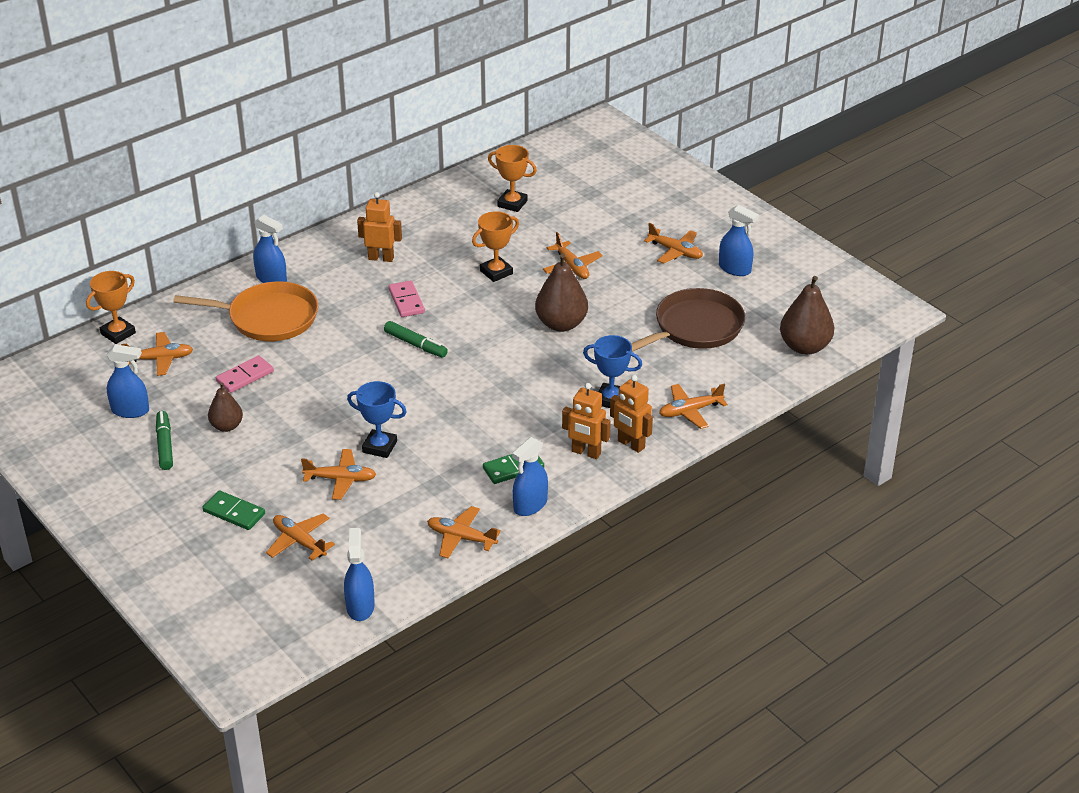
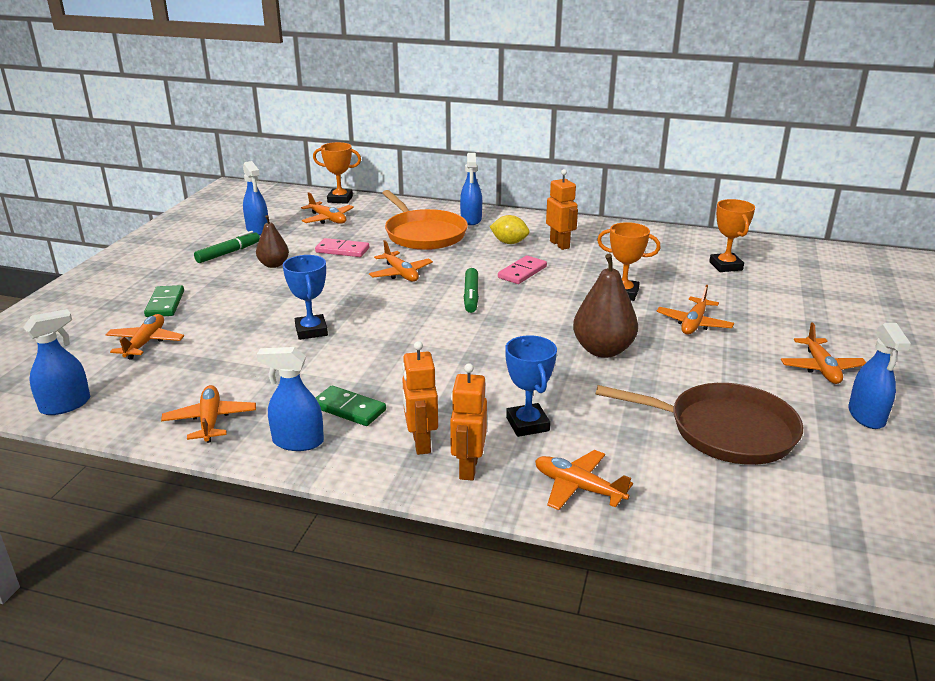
camera: 55 degrees right, 10 degrees down
(340, 479) = (248, 330): orange plane -> orange plane (400, 273)
(345, 281) = (509, 242): none -> yellow lemon
(804, 347) = (828, 532): brown pear -> none

